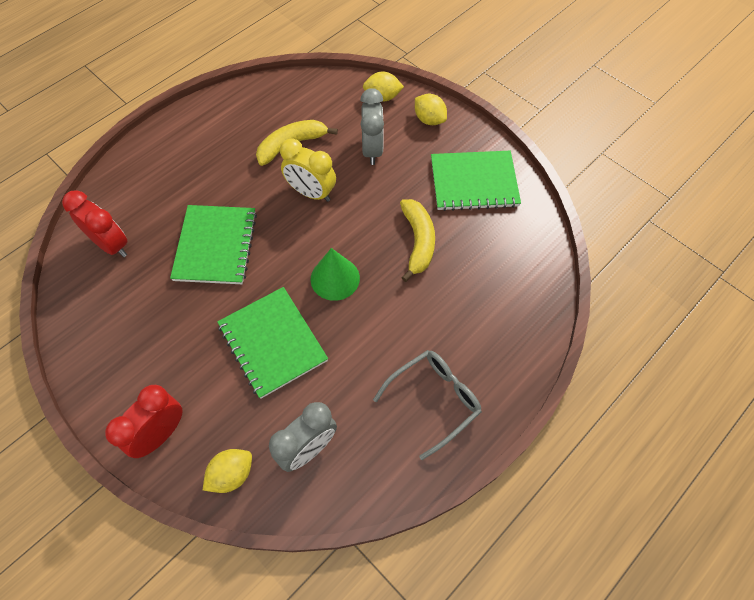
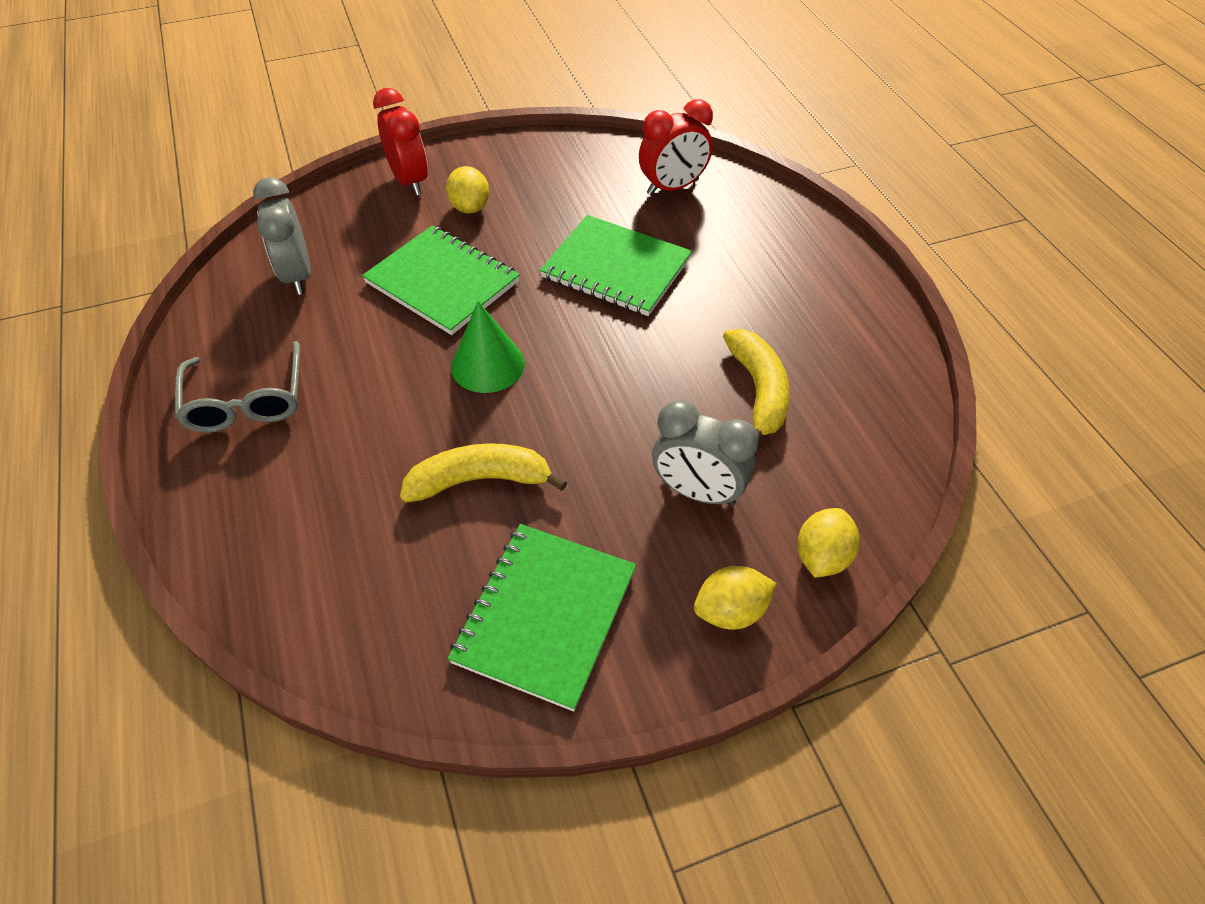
camera: 115 degrees right, 10 degrees down
(232, 474) = (325, 217): yellow lemon -> yellow lemon (470, 207)
(272, 343) = (442, 282): green notebook -> green notebook turned 45 degrees clockwise
(311, 193) = (649, 385): yellow clock -> none
(418, 242) = (480, 480): yellow banana -> yellow banana turned 150 degrees clockwise

